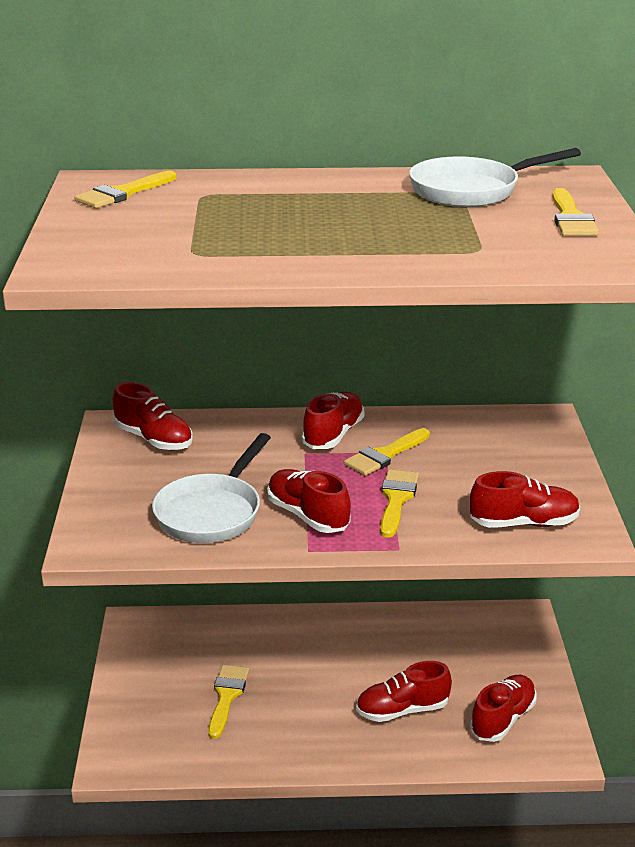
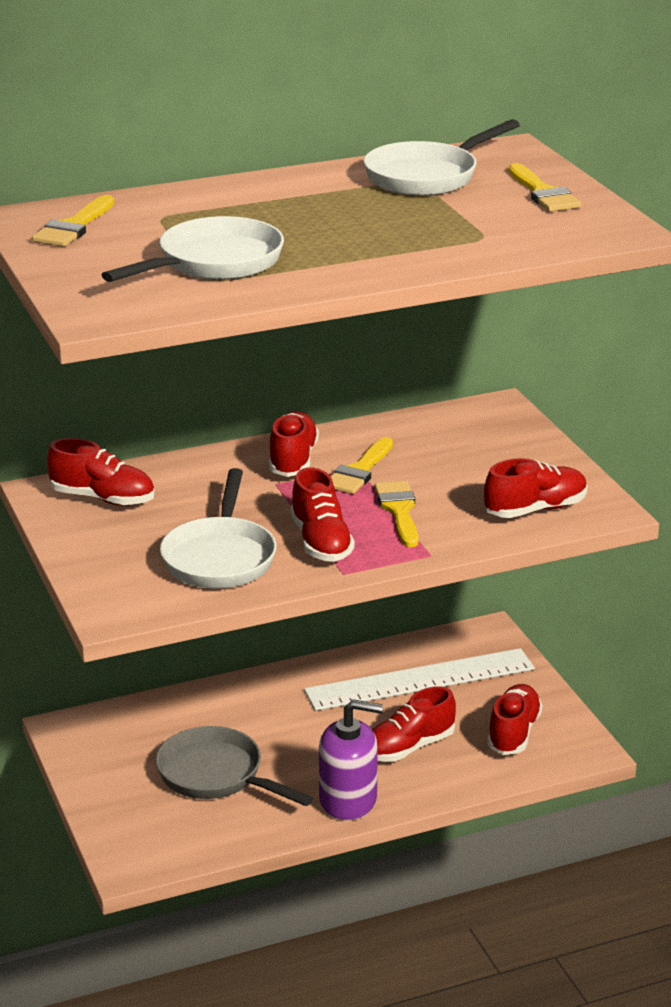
camera: 20 degrees left, 0 degrees up
(207, 239) = (213, 263): none -> white pan
(226, 696) = (216, 775): yellow brush -> grey pan
(308, 516) = (321, 542): red shoe -> red shoe turned 135 degrees counterclockwise
(324, 748) = (348, 800): none -> purple soap dispenser
(443, 647) = (420, 679): none -> white ruler

